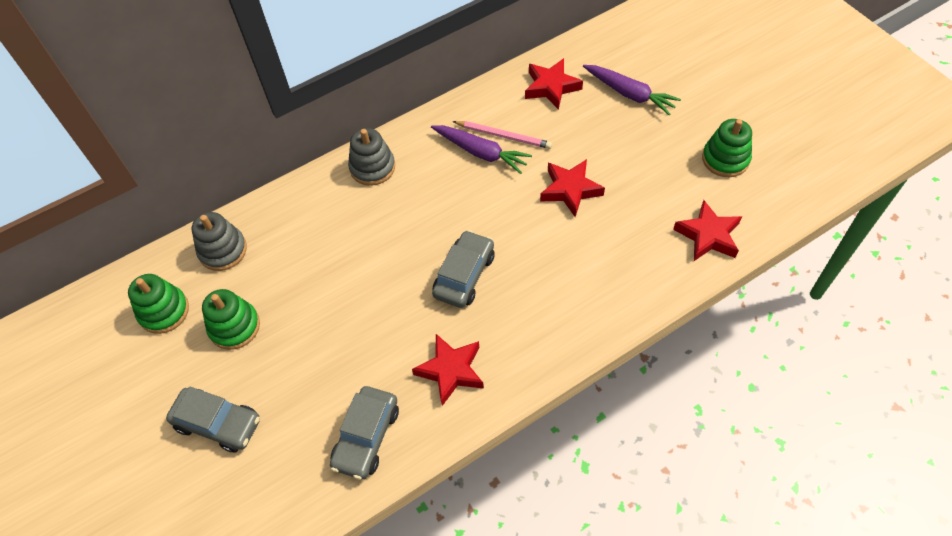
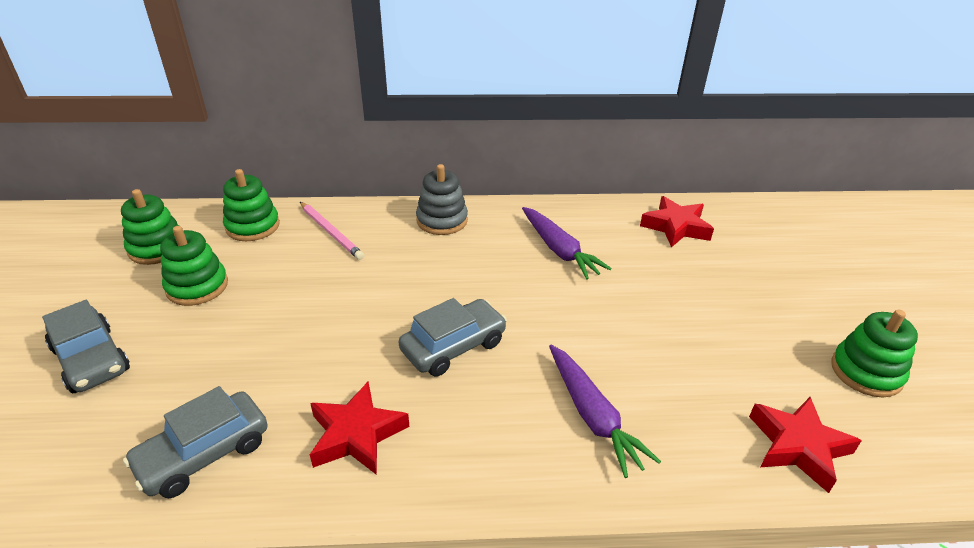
camera: 25 degrees right, 20 degrees down
(223, 250) = (252, 226): grey stacking toy -> green stacking toy
(504, 136) = (594, 246): pink pencil -> pink pencil (331, 232)
(570, 190) = (637, 320): red star -> none
(629, 94) = (766, 264): purple carrot -> purple carrot (592, 415)

